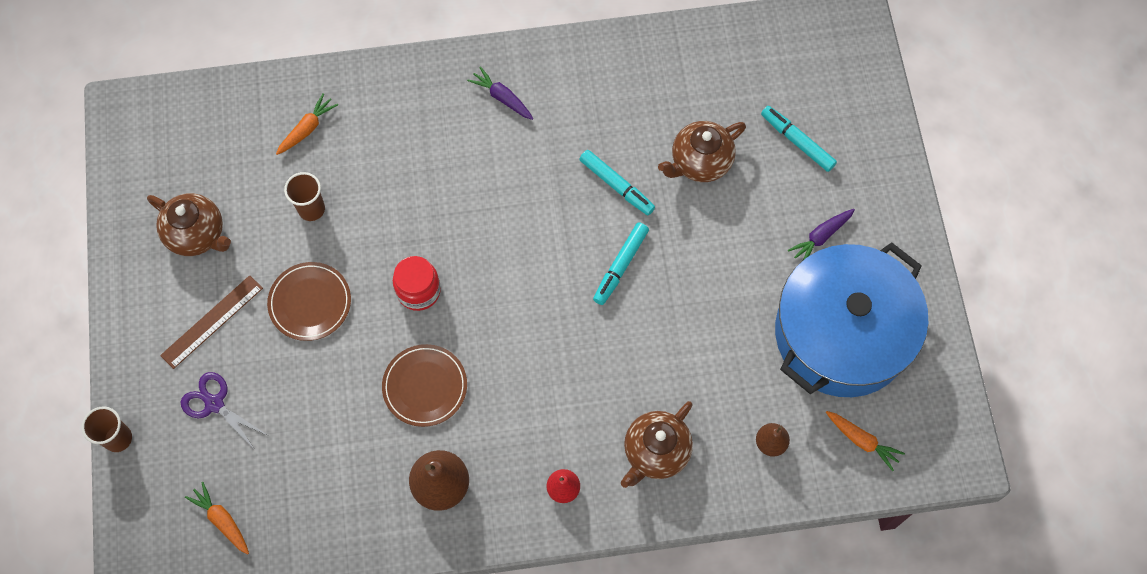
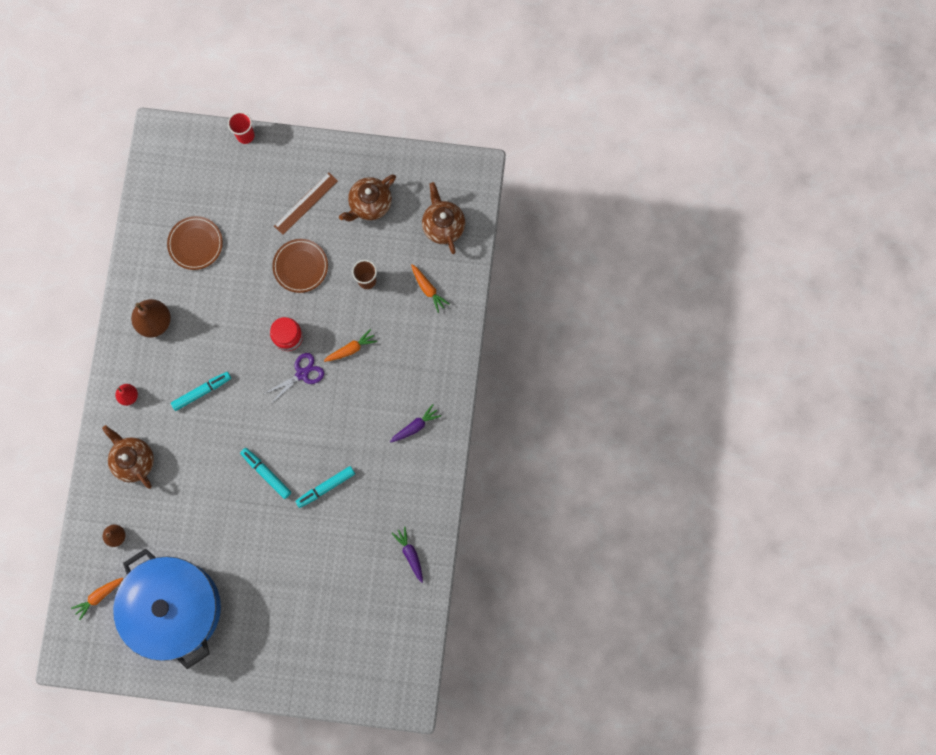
camera: 105 degrees right, 10 degrees up
(118, 438) = (245, 135): brown cup -> red cup
(212, 321) = (306, 203): brown ruler -> brown ruler turned 75 degrees clockwise
(214, 404) = (250, 195): purple scissors -> purple scissors (302, 374)
(222, 520) = (174, 188): orange carrot -> orange carrot (351, 349)
(425, 386) = (222, 326): brown plate -> brown plate (195, 244)
(700, 162) = (327, 550): brown teapot -> brown teapot (443, 225)
(797, 141) = (323, 625): turquoise marker -> turquoise marker (202, 392)
(821, 237) = (246, 617): purple carrot -> purple carrot (410, 554)

